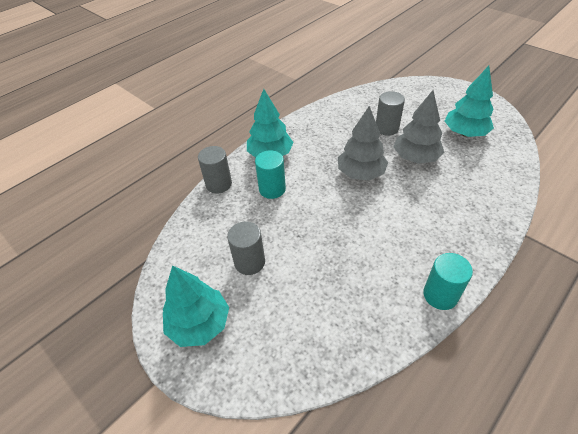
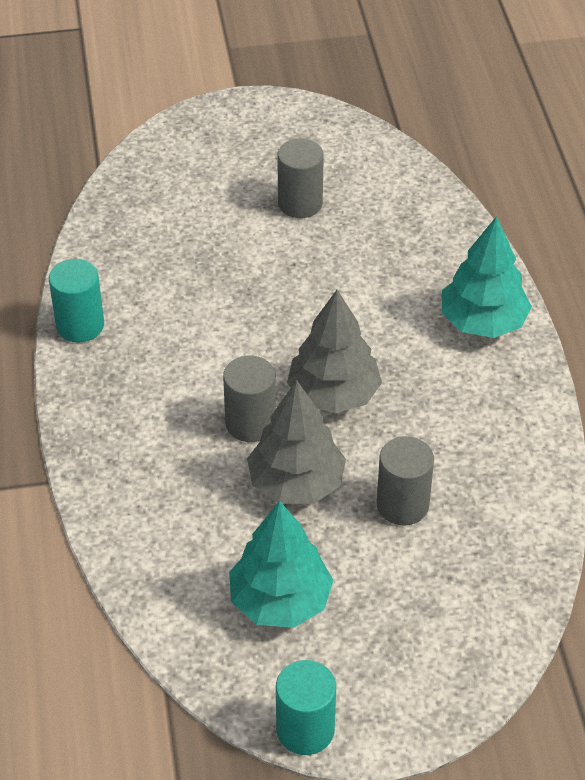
camera: 125 degrees right, 0 degrees up
(199, 324) = (263, 134): turquoise tree -> none
(219, 184) = (470, 238): grey cylinder -> grey cylinder (250, 423)
(272, 189) = (402, 284): turquoise cylinder -> turquoise cylinder (305, 729)

